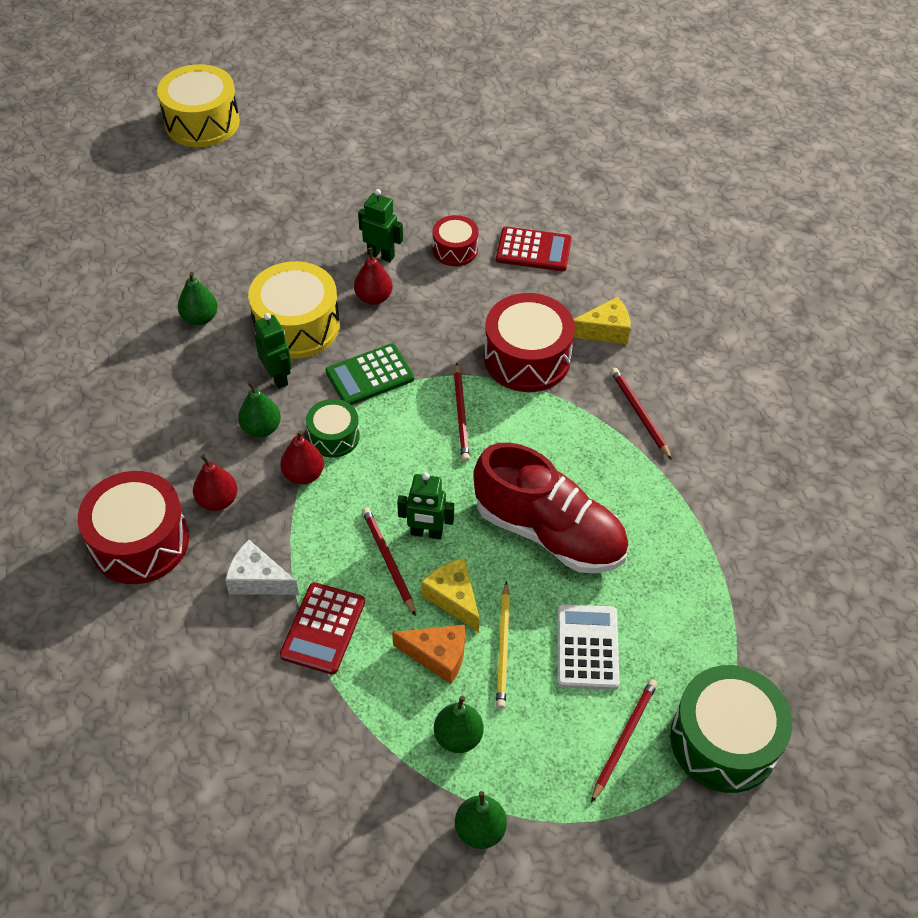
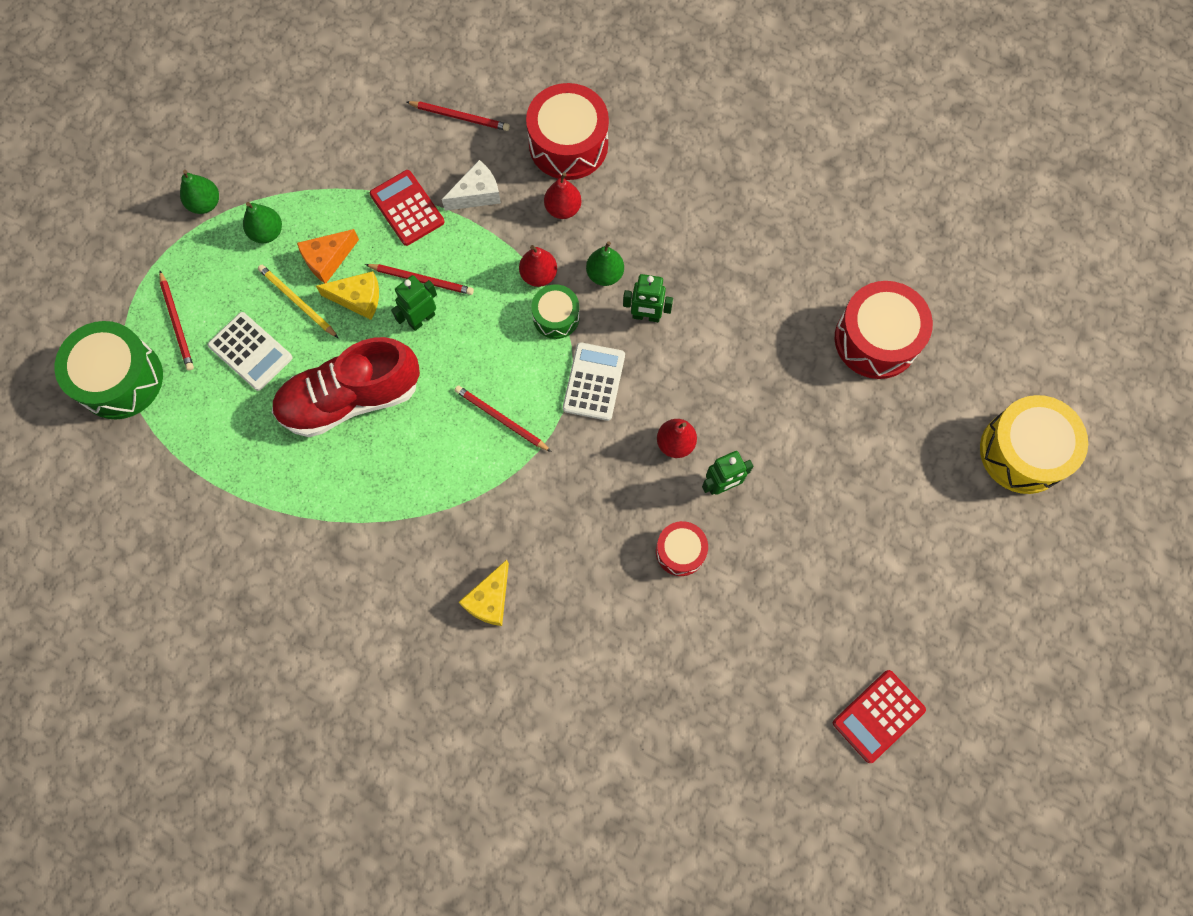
camera: 130 degrees right, 20 degrees up
(200, 318) = (755, 300): green pear -> none
(297, 326) = (690, 364): yellow drum -> none
(370, 375) = (594, 382): green calculator -> white calculator
(527, 358) = (513, 512): red drum -> red drum (876, 339)
(533, 250) = (627, 619): red calculator -> red calculator (878, 716)
(639, 414) = (389, 551): red pencil -> red pencil (459, 117)

